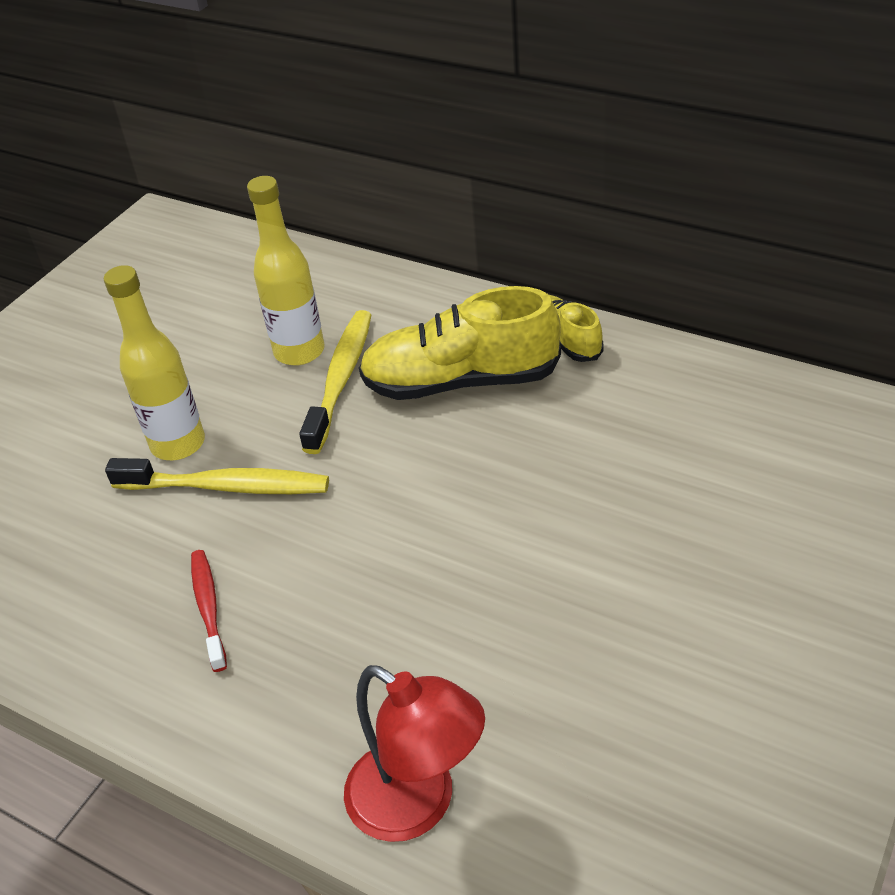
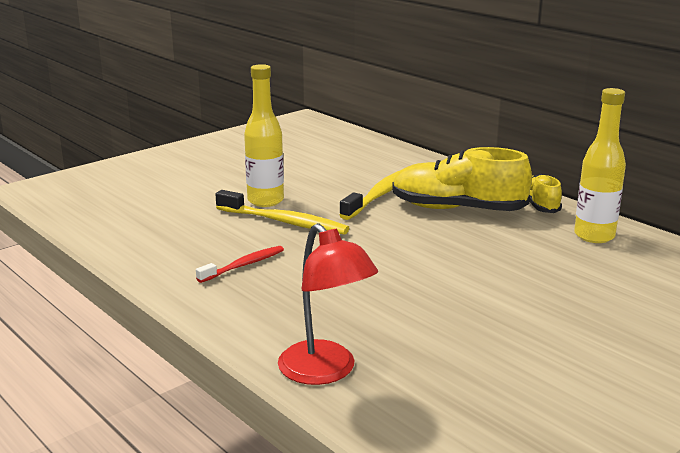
camera: 15 degrees right, 20 degrees down
(208, 607) = (244, 265): red toothbrush -> red toothbrush turned 45 degrees clockwise
(299, 351) = (361, 180): yellow bottle -> yellow bottle (594, 236)

